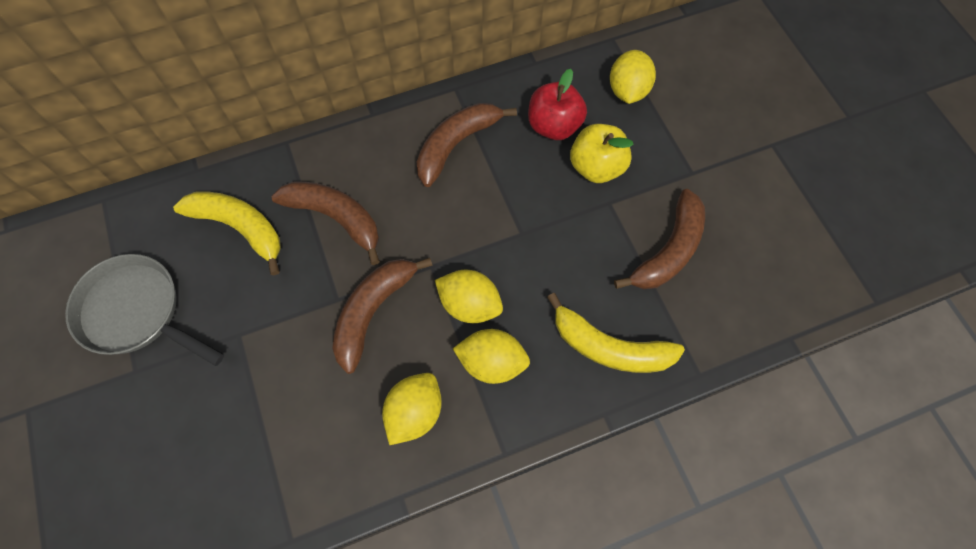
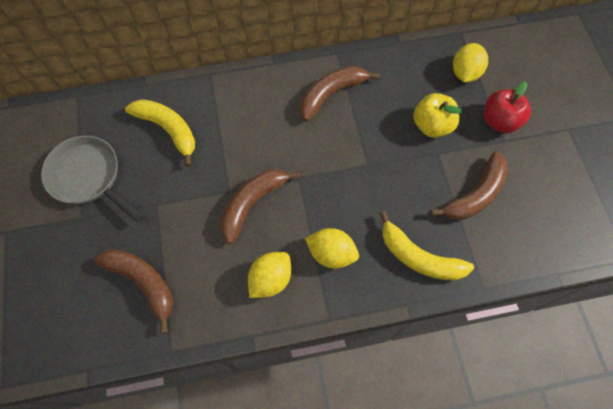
camera: 10 degrees right, 0 degrees up
(336, 218) = (236, 133): brown banana -> brown banana (143, 283)
(469, 305) = (322, 210): yellow lemon -> none
(554, 126) = (405, 91): red apple -> red apple (499, 121)

